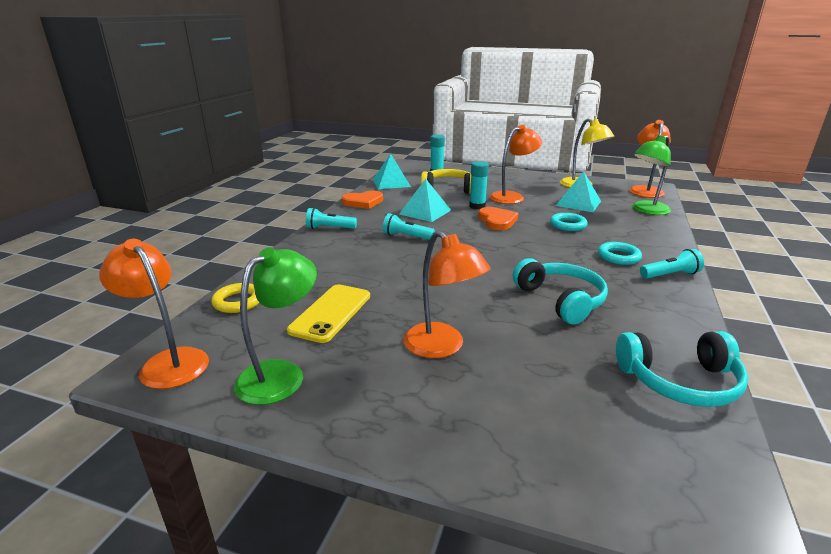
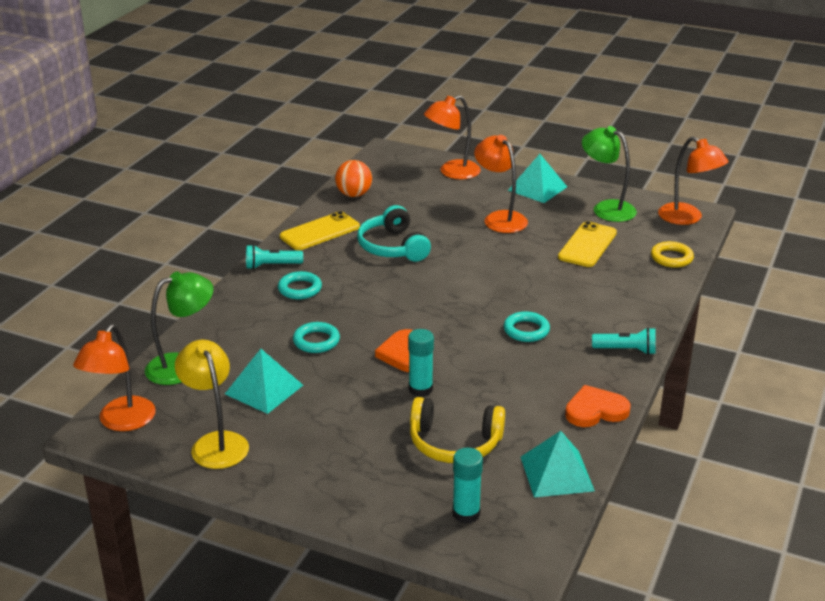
camera: 175 degrees left, 5 degrees up
(281, 374) = (606, 208): green lamp -> green lamp turned 90 degrees clockwise
(406, 236) = (526, 330): turquoise flashlight -> turquoise ring
(425, 212) = (500, 379): turquoise pyramid -> turquoise pyramid (537, 188)
(512, 197) = (355, 412): orange lamp -> orange lamp (452, 172)
(662, 315) = (320, 232): none -> yellow phone
(680, 381) = (354, 195): turquoise headphones -> orange ball

